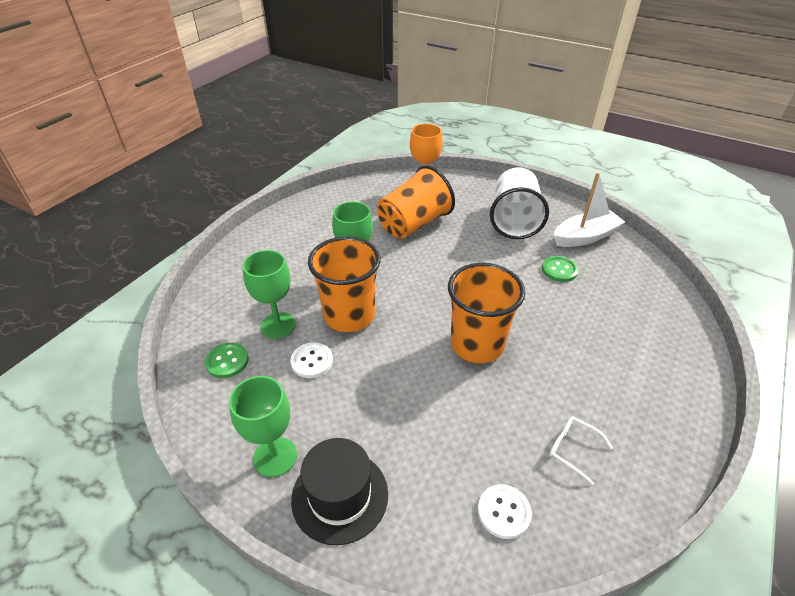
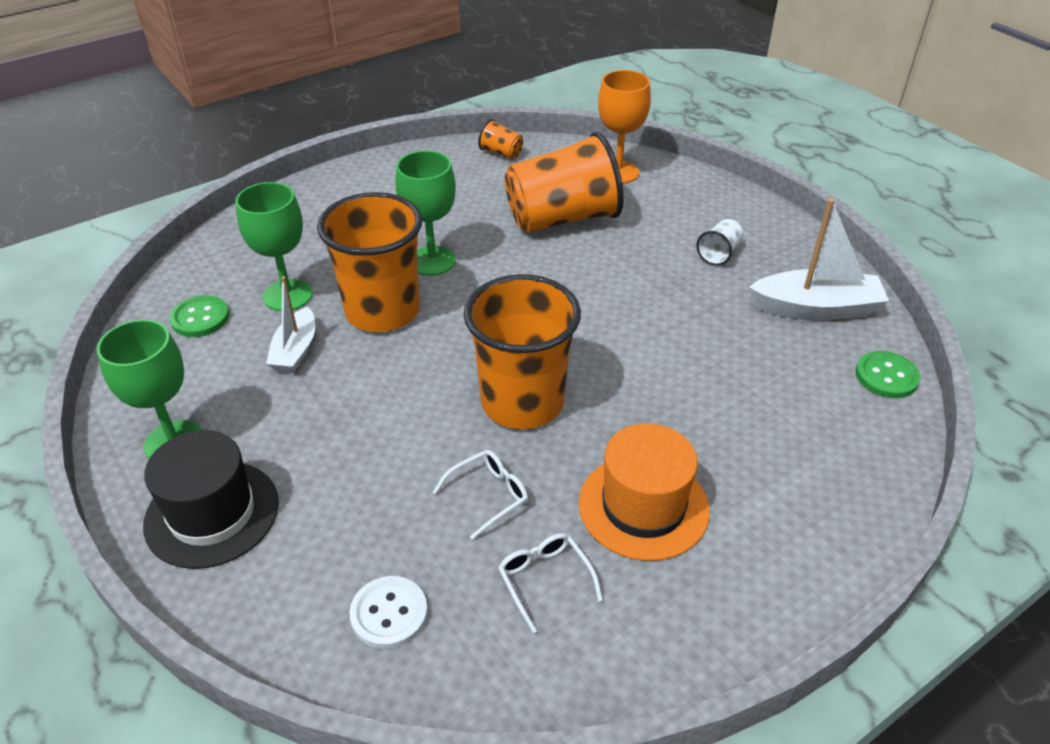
camera: 25 degrees right, 0 degrees up
(312, 361) = (295, 351): white button -> white boat
(347, 193) = (501, 153): none -> orange cup
(502, 410) = (489, 495): none -> white glasses
(514, 220) = (719, 254): white cup -> white cup, size x0.41
(559, 270) = (731, 343): green button -> green button (886, 376)
(589, 382) = (643, 506): none -> orange hat

